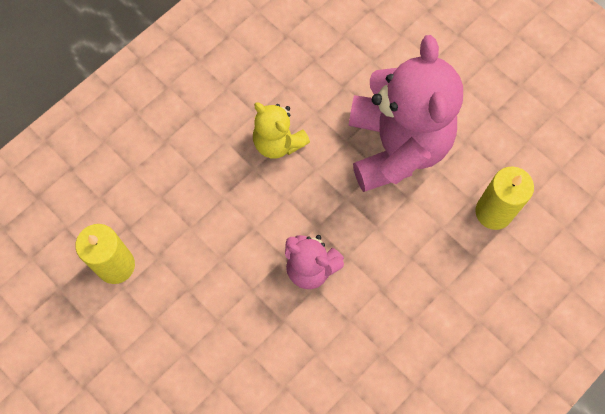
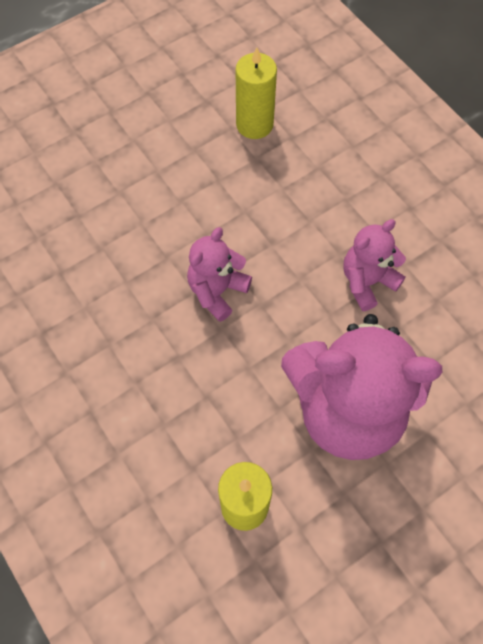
camera: 100 degrees right, 5 degrees down
(278, 142) = (367, 281): yellow teddy bear -> pink teddy bear

